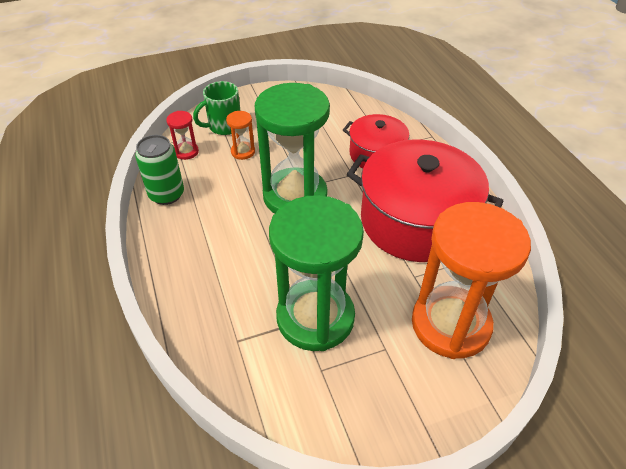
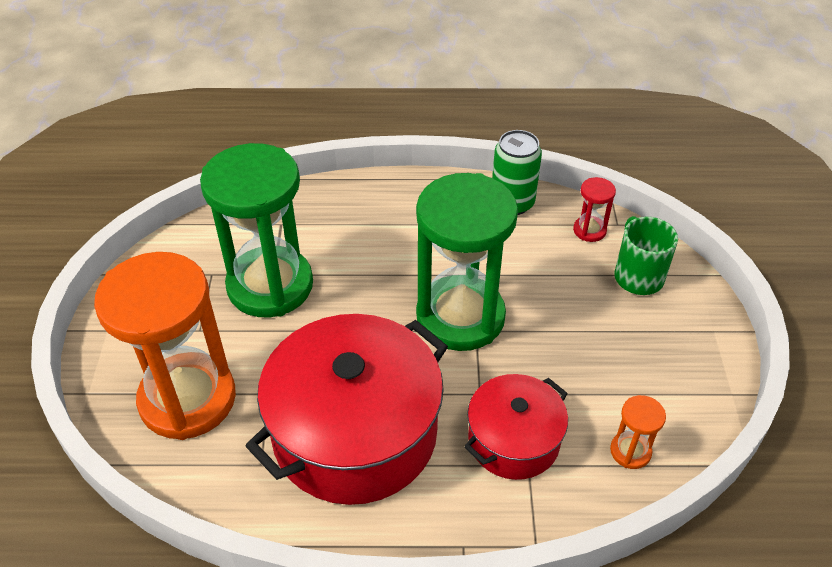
camera: 110 degrees right, 0 degrees up
(243, 152) = (571, 285): orange hourglass -> orange hourglass (630, 451)

